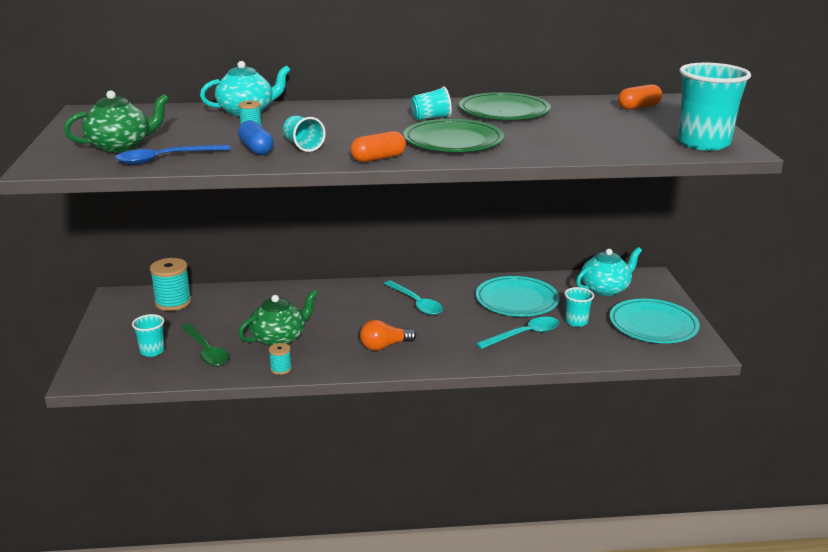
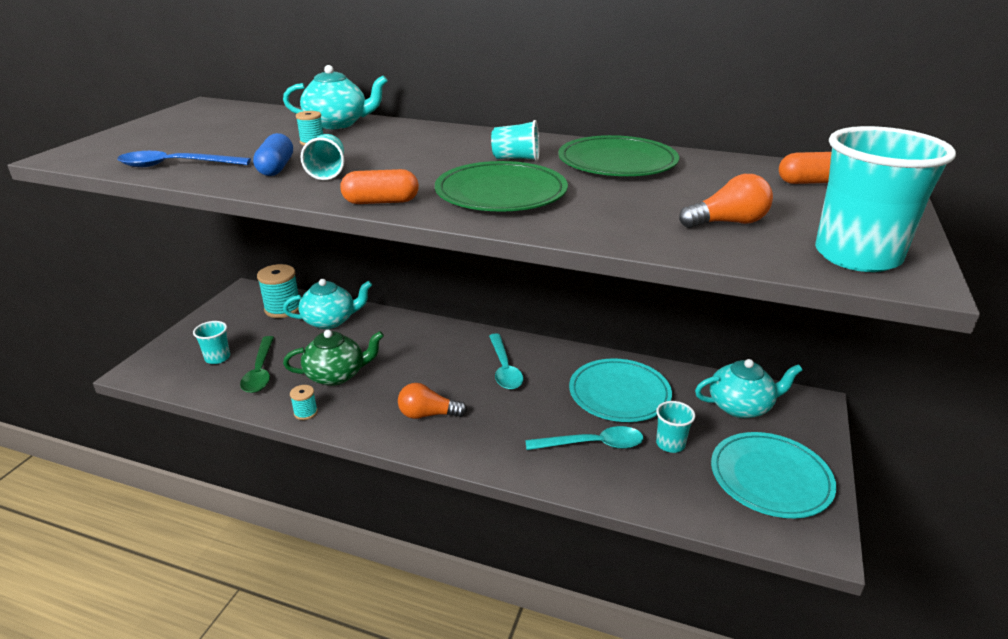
camera: 25 degrees right, 5 degrees up
(120, 146) = (164, 145): green teapot -> none
(230, 302) = (330, 321): none -> turquoise teapot
(616, 137) = (728, 223): none -> orange light bulb

